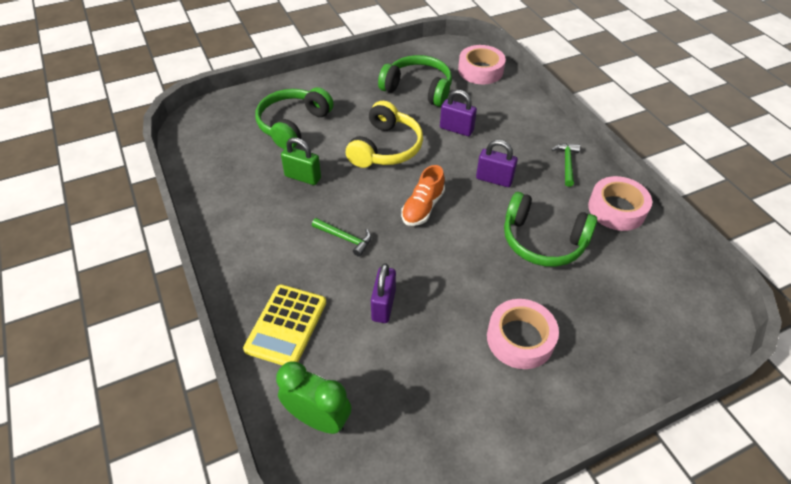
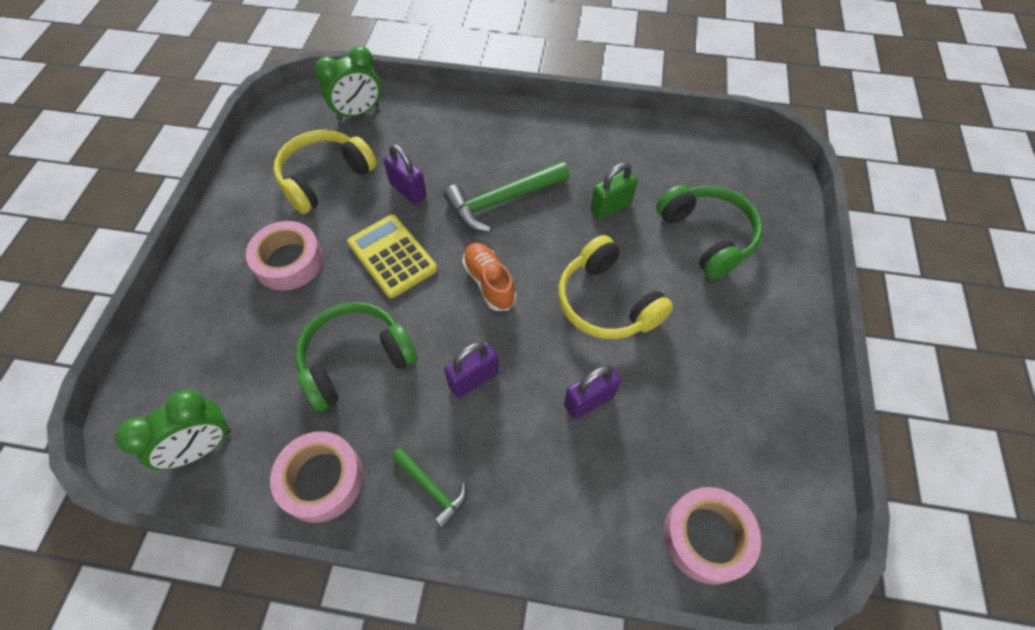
camera: 125 degrees right, 10 degrees up
(286, 325) = (447, 126): yellow calculator -> yellow calculator (392, 256)
(345, 238) = (501, 201): green hammer -> green hammer, size x1.81
(418, 89) = (706, 411): green headphones -> none
(421, 381) = (324, 178): none -> yellow headphones
(672, 278) = (202, 447): none -> green clock

